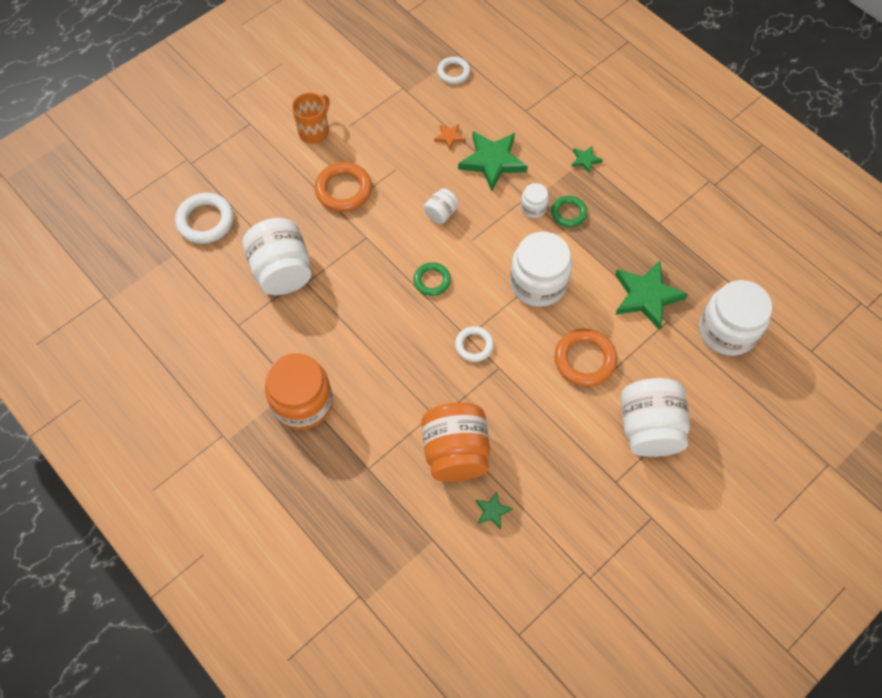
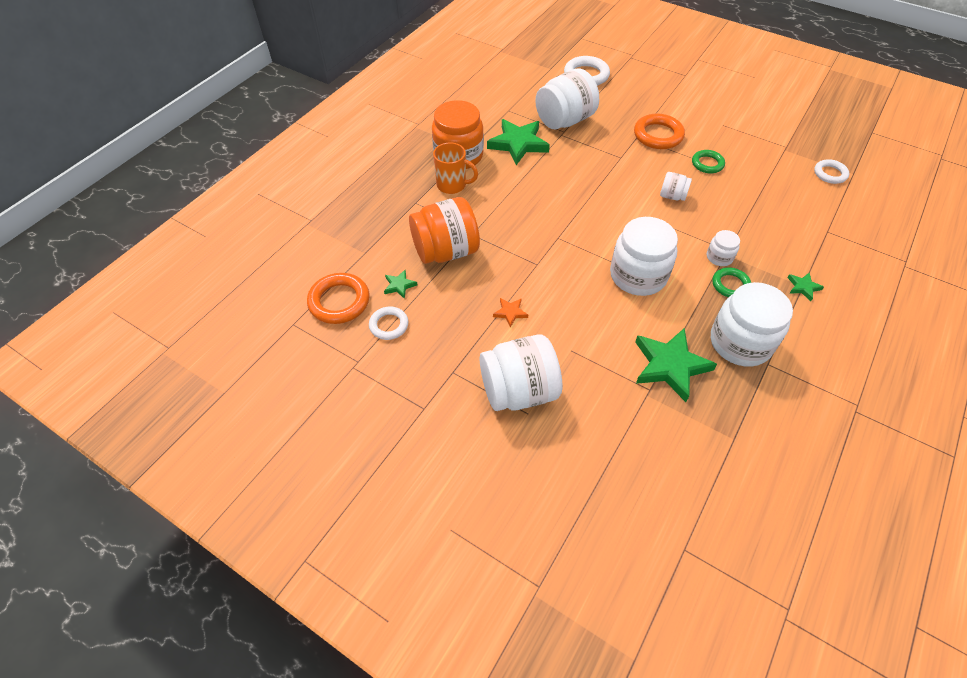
camera: 75 degrees right, 10 degrees down
(314, 131) = (702, 108): orange mug -> orange mug (452, 185)
(432, 281) = (601, 204): green ring -> green ring (707, 164)
(449, 137) = (756, 185): orange star -> orange star (510, 312)
(474, 345) = (551, 243): white ring -> white ring (389, 325)
(492, 161) = (751, 219): green star -> green star (518, 144)
(584, 360) = (572, 325): orange ring -> orange ring (339, 301)
(727, 330) = (667, 450): white jar -> white jar (740, 342)

